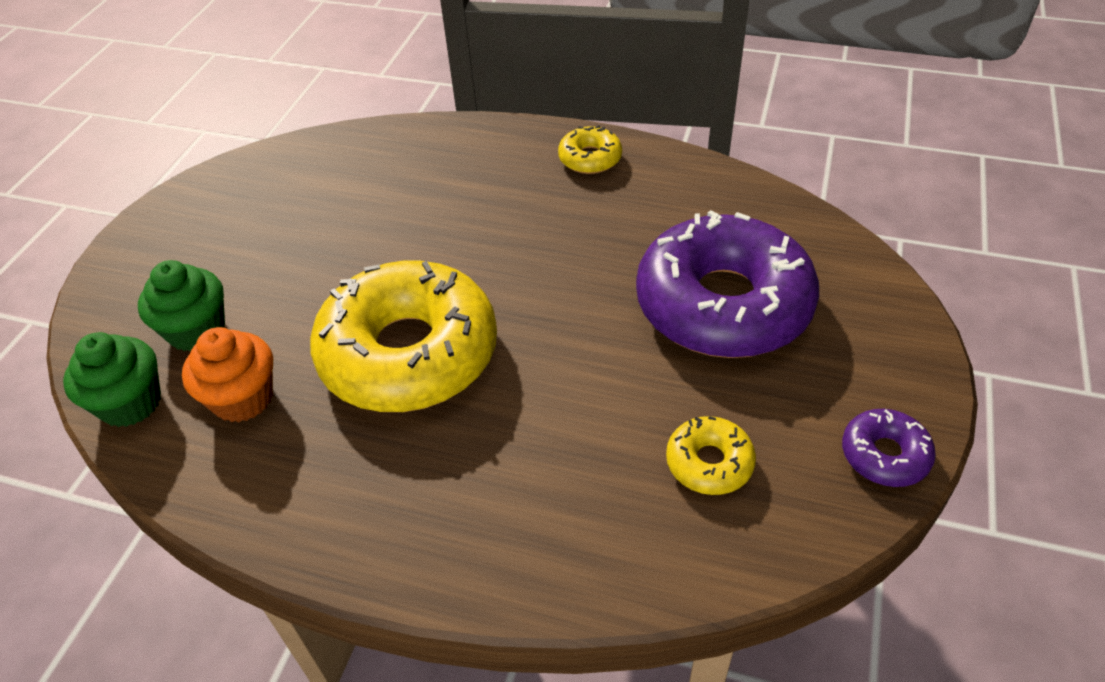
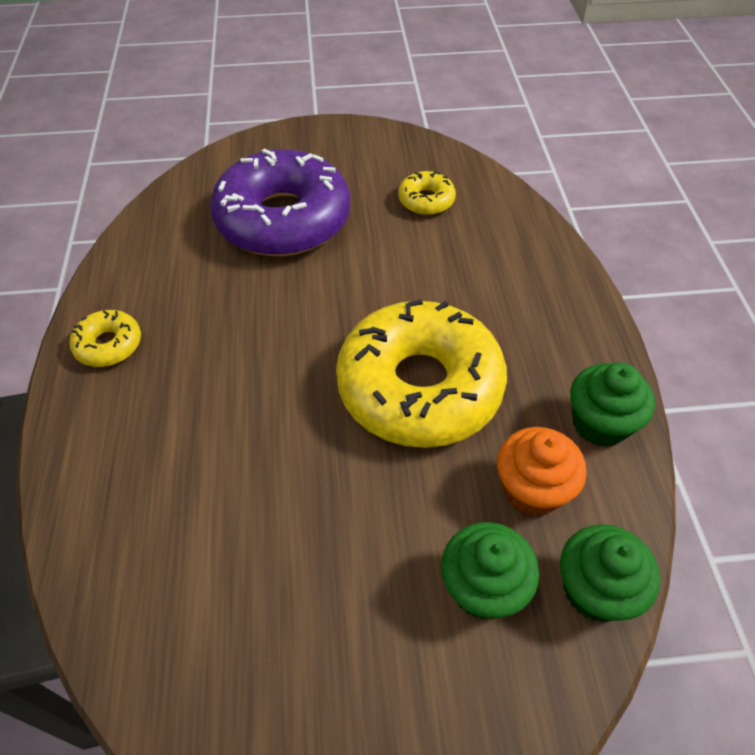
camera: 115 degrees left, 5 degrees up
(261, 491) = (600, 423): none -> green cupcake
(884, 455) = (380, 138): purple donut -> none

